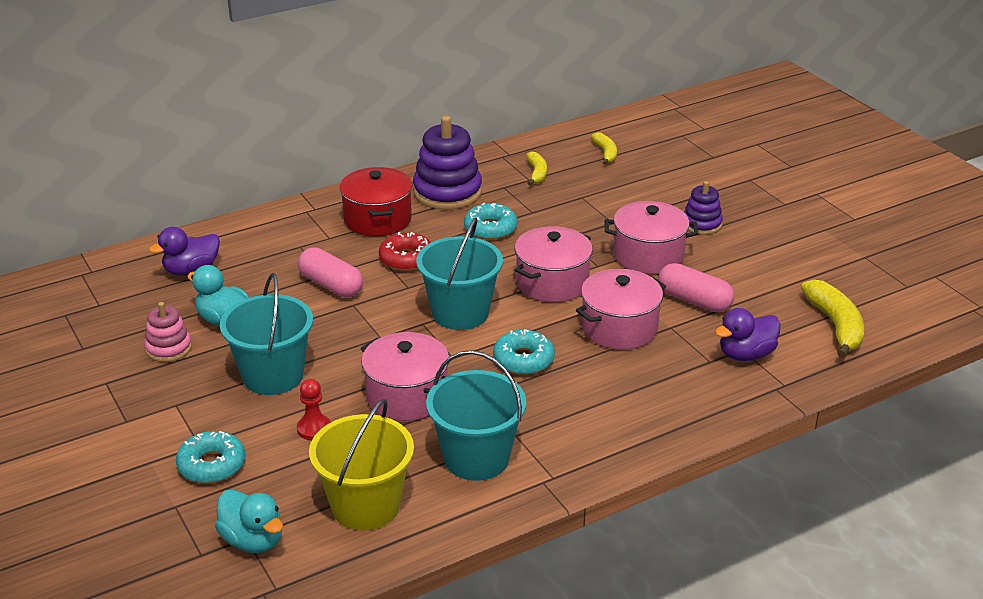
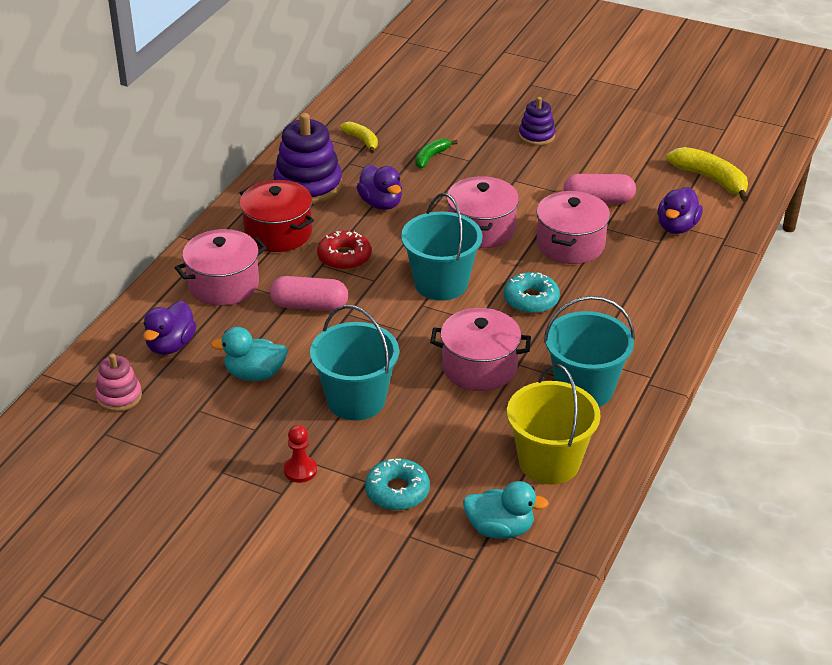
camera: 35 degrees left, 5 degrees up
(169, 348) = (239, 419): pink stacking toy -> pink stacking toy (119, 396)
(314, 429) = (441, 425): red pawn -> red pawn (300, 470)
(490, 228) = (381, 203): turquoise donut -> purple duck
(580, 207) = (431, 157): none -> green banana
(605, 153) = (397, 102): yellow banana -> none
(648, 255) = (527, 177): pink pot -> pink pot (223, 284)

